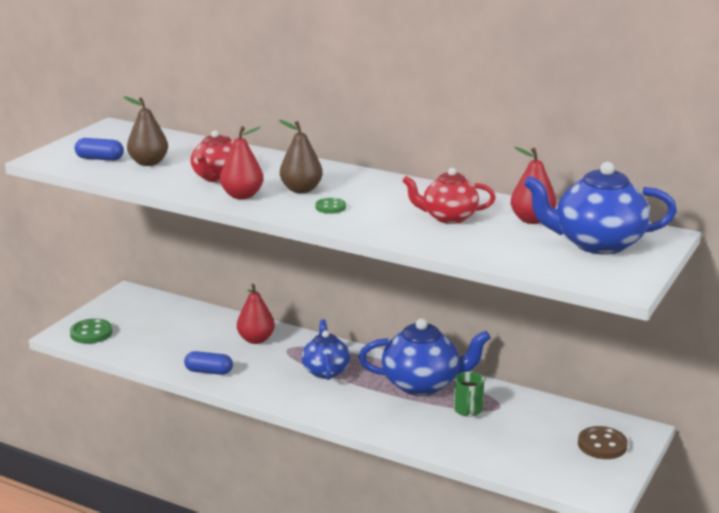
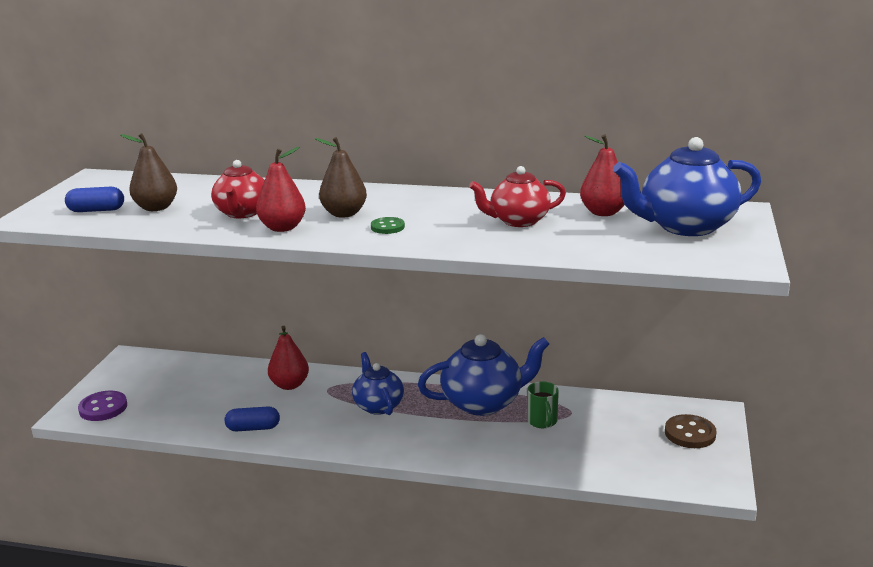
camera: 15 degrees left, 0 degrees up
(91, 333) = (103, 408): green button -> purple button

